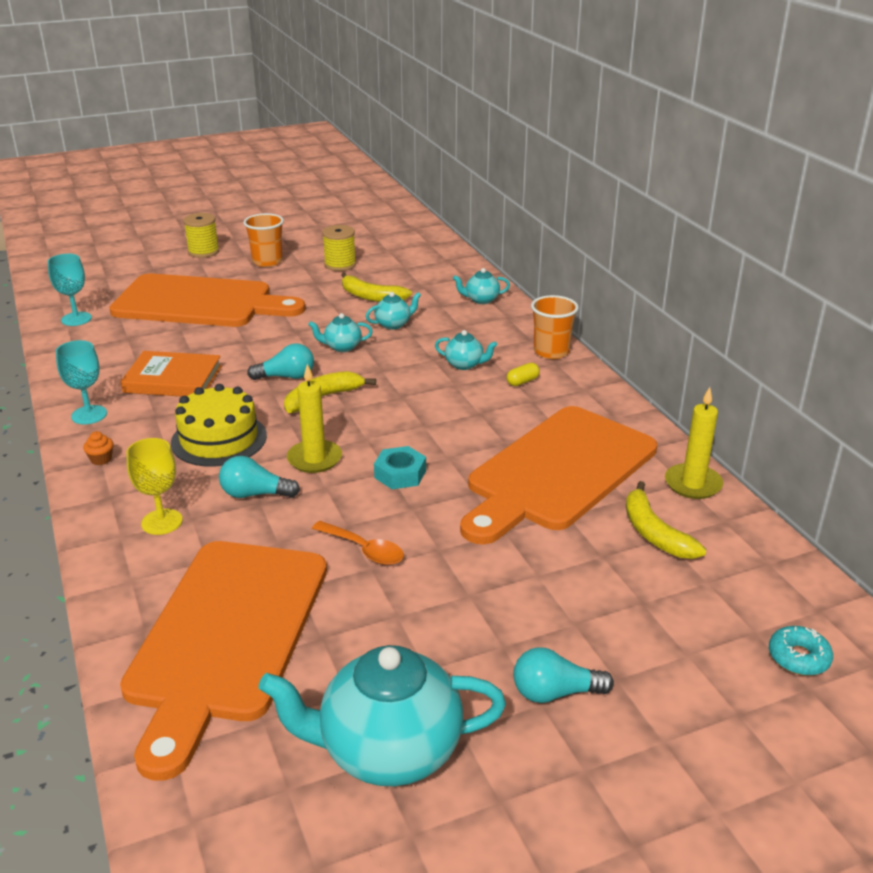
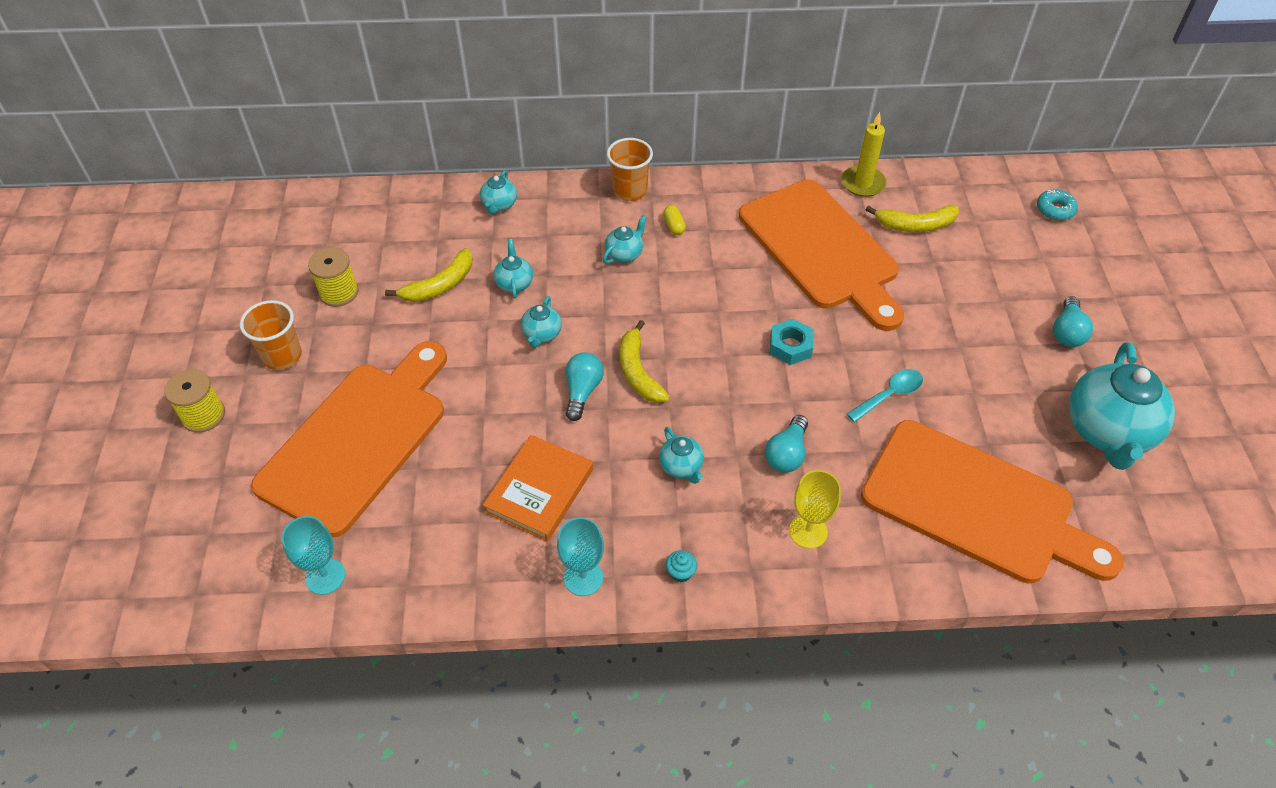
camera: 70 degrees left, 20 degrees up
(101, 459) = (680, 573): orange cupcake -> turquoise cupcake
(219, 439) = (681, 467): yellow cake -> turquoise teapot
(314, 459) = (745, 400): yellow candle -> none
(364, 550) = (889, 395): orange spoon -> turquoise spoon

